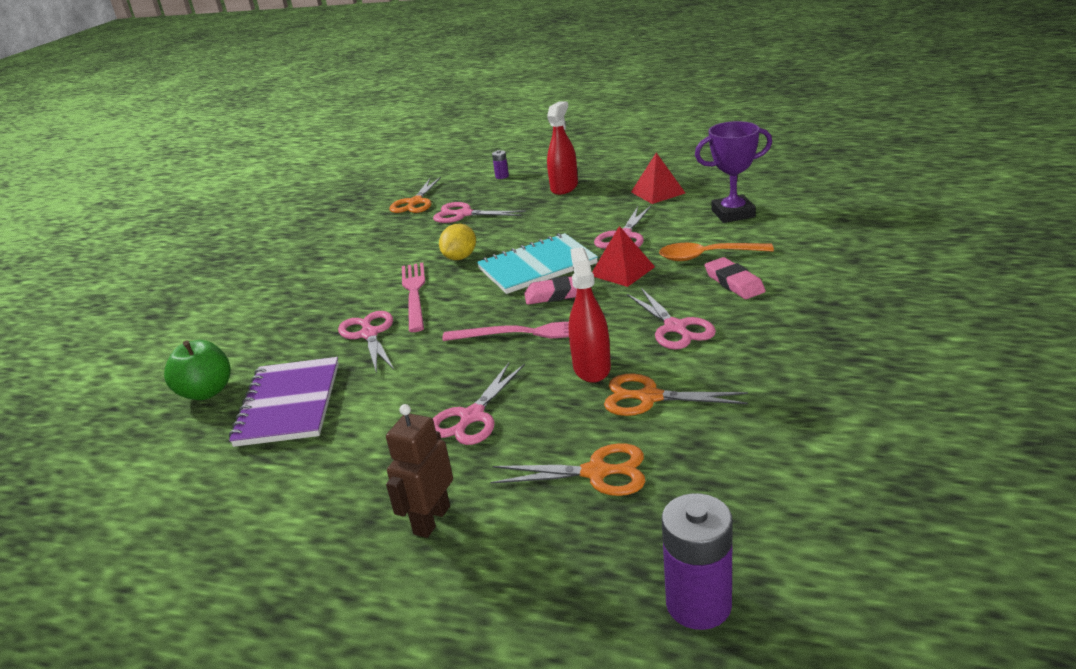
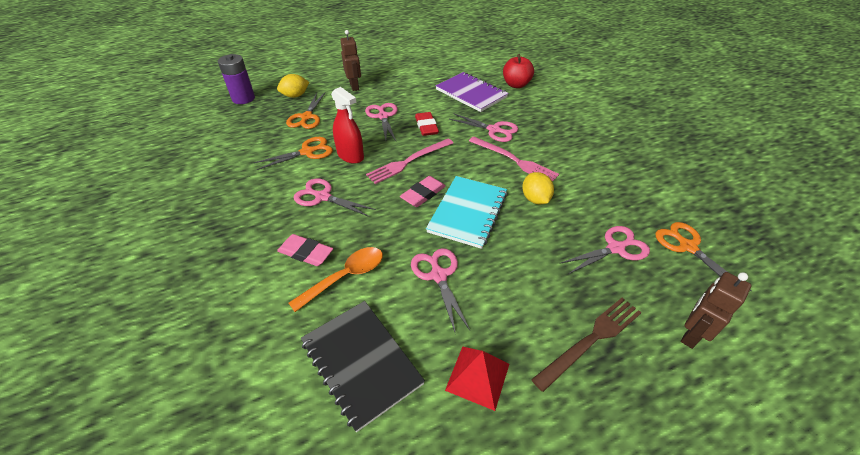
camera: 135 degrees right, 15 degrees up
(206, 392) = (516, 85): green apple -> red apple
(438, 372) = (426, 126): none -> red eraser
(502, 176) = (691, 334): purple battery -> brown robot
(564, 187) = (591, 340): red spray bottle -> brown fork
(573, 551) = (295, 96): none -> yellow lemon
(597, 472) = (306, 117): orange scissors -> orange scissors turned 45 degrees counterclockwise
(622, 271) = (400, 232): red pyramid -> none
(733, 214) = (361, 362): purple trophy -> black notebook

